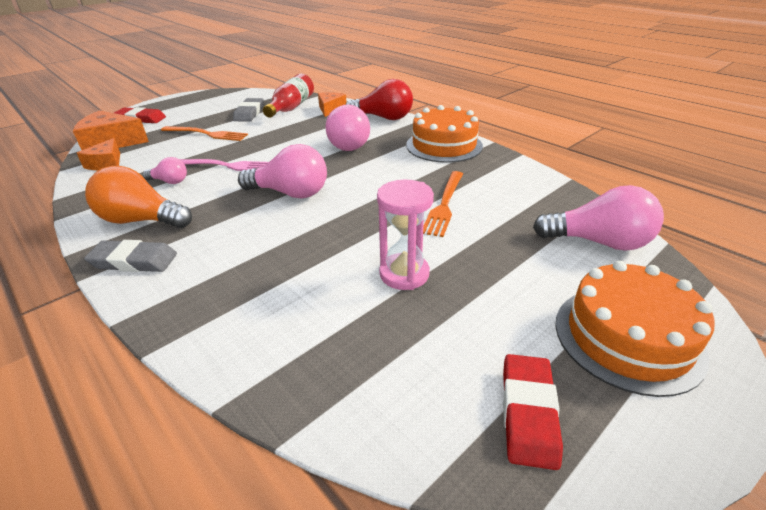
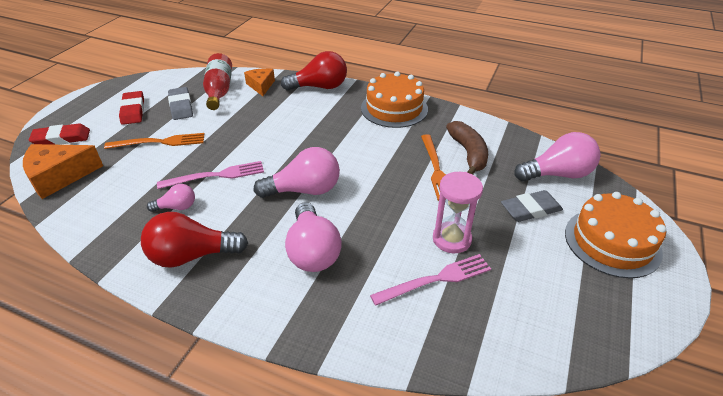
camera: 25 degrees left, 5 degrees up
(106, 163) = (83, 203): orange cheese -> none
(134, 261) = (227, 296): grey eraser -> grey eraser (530, 209)
(142, 220) = (192, 255): orange light bulb -> red light bulb
(349, 309) = (436, 279): none -> pink fork
(352, 144) = (315, 124): pink light bulb -> pink light bulb (312, 251)
(495, 198) = (468, 153): none -> brown banana
(528, 412) = (590, 311): red eraser -> red eraser (133, 110)

